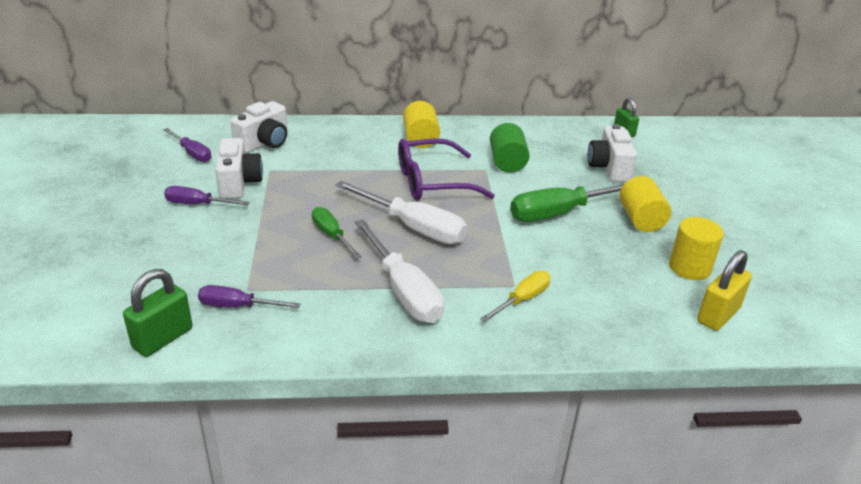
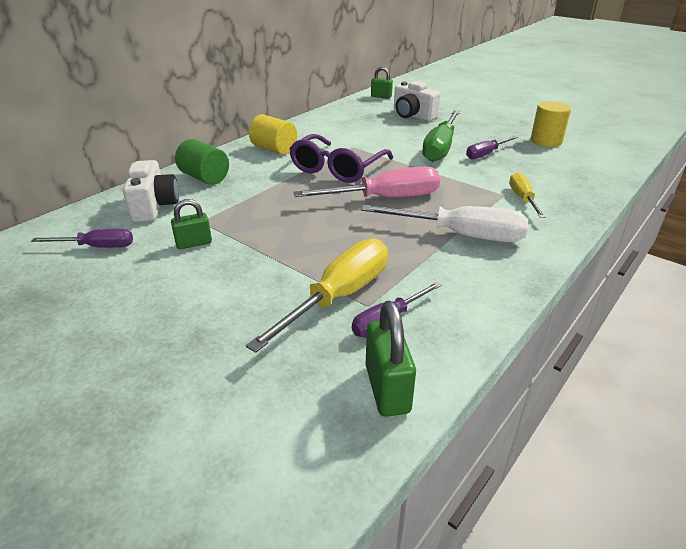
camera: 45 degrees left, 0 degrees up
(197, 204) = (190, 278): purple screwdriver -> purple screwdriver (486, 154)
(238, 183) = (194, 243): white camera -> green padlock
(243, 272) = (338, 296): none -> yellow screwdriver
(331, 235) = (345, 233): green screwdriver -> none
(414, 227) = (385, 198): white screwdriver -> pink screwdriver
(507, 162) = (356, 137): green cylinder -> green cylinder (204, 178)
(640, 219) = (480, 131): yellow cylinder -> none
(718, 315) = (600, 154): yellow padlock -> none

